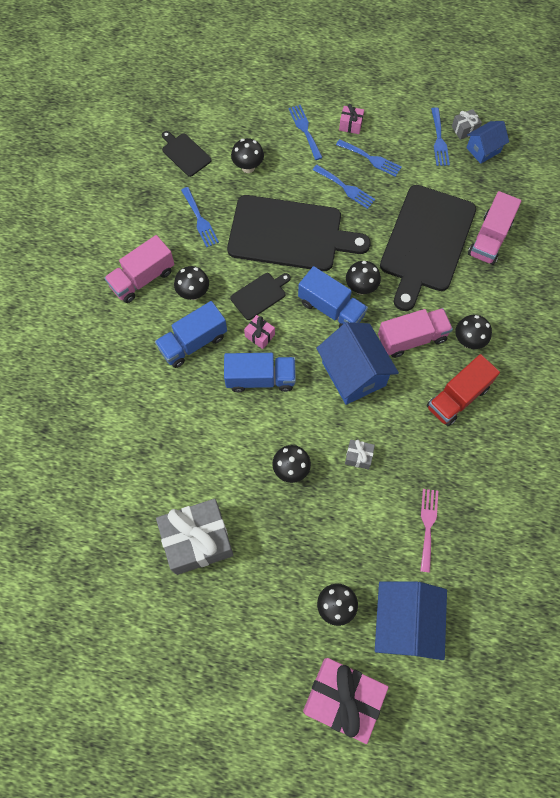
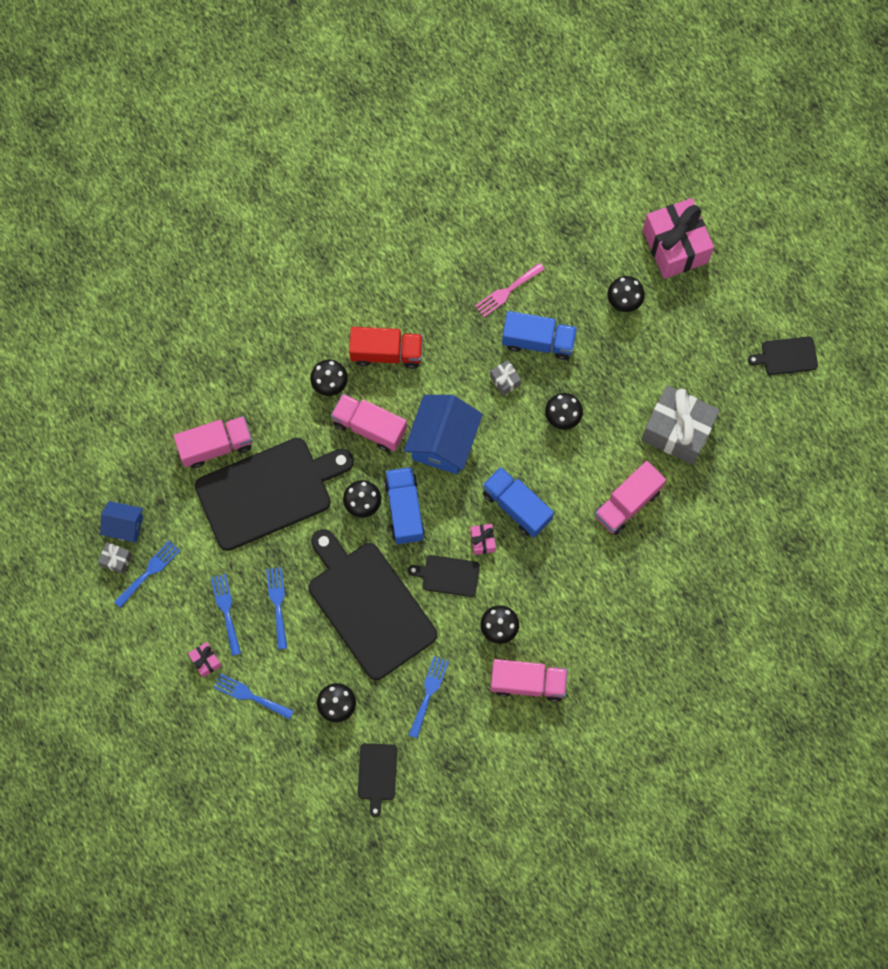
camera: 135 degrees left, 5 degrees up
(165, 690) = (787, 356): none -> black cutting board
(185, 452) = (627, 503): none -> pink truck
(193, 342) = (540, 585): blue truck -> blue truck (538, 341)
(305, 130) = (250, 696): blue fork -> blue fork turned 90 degrees clockwise
(404, 622) = (588, 250): blue house -> none

